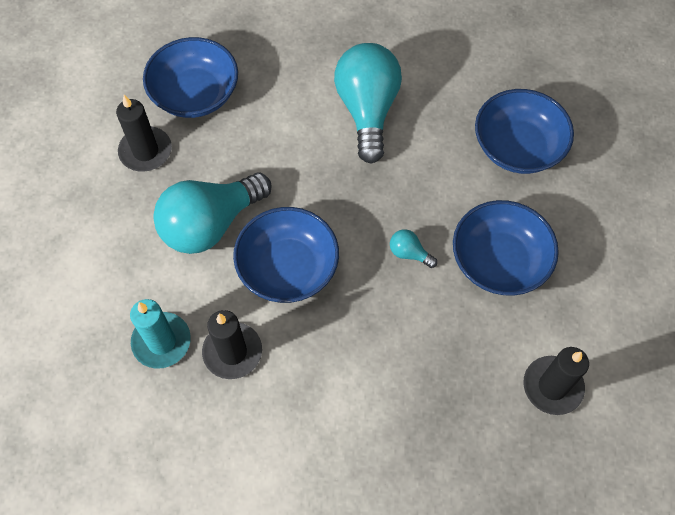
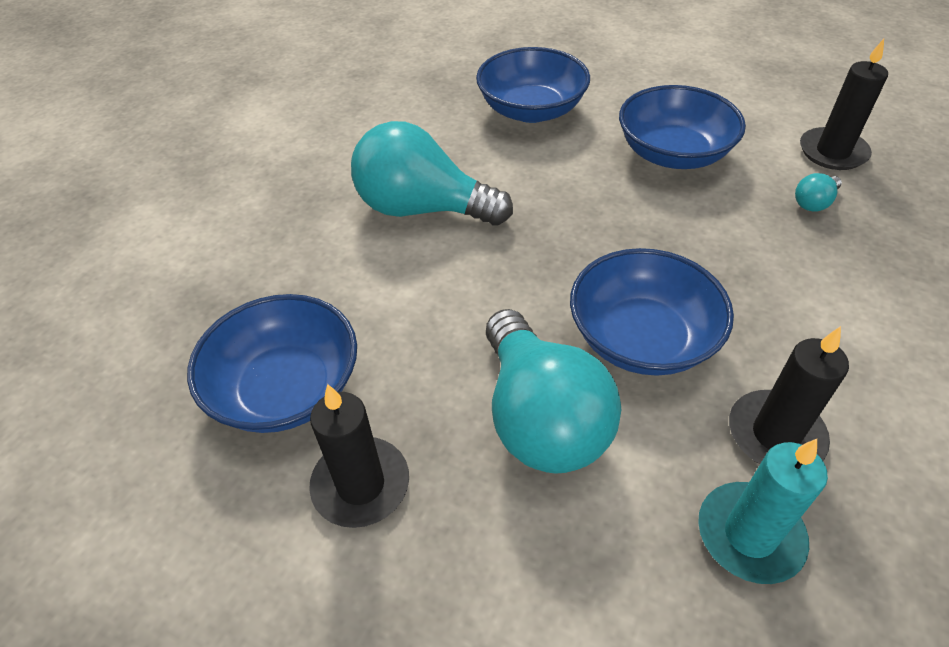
camera: 70 degrees left, 15 degrees down
(409, 253) = (646, 218): turquoise light bulb -> turquoise light bulb (814, 203)

